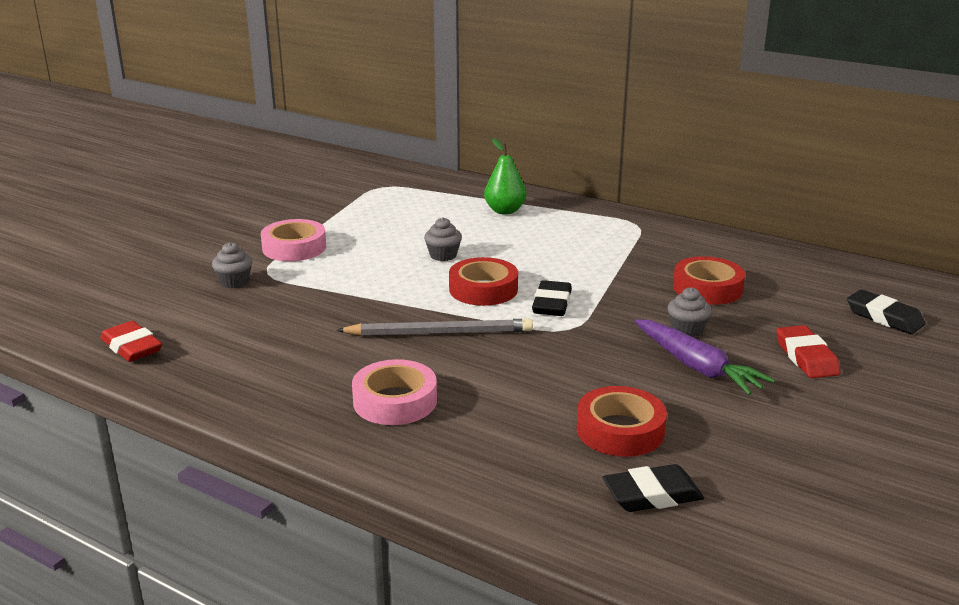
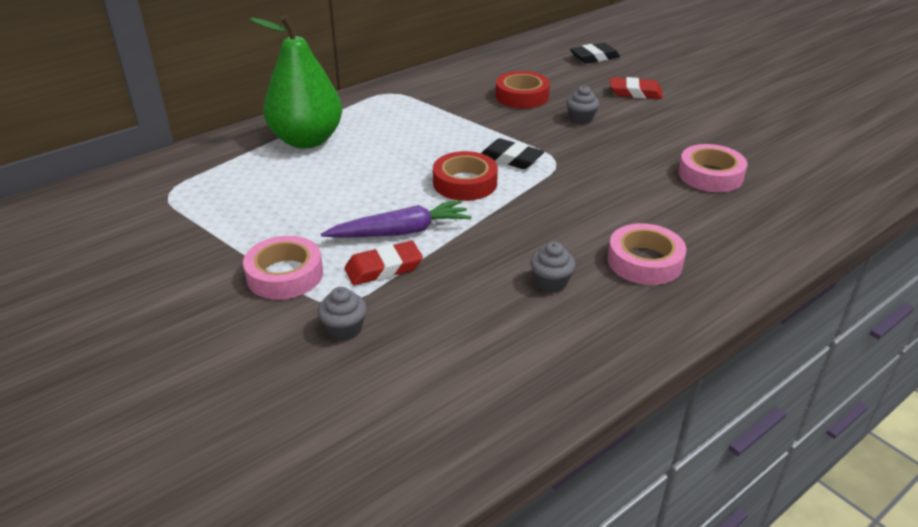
camera: 70 degrees left, 10 degrees up
(132, 347) = (468, 426): red eraser -> red eraser (384, 268)
(439, 333) = (534, 219): grey pencil -> none
(443, 255) = (380, 189): grey cupcake -> grey cupcake (551, 282)
(505, 211) = (307, 140): green pear -> green pear, size x1.79
(620, 430) = (710, 175): red tape -> pink tape
(652, 495) = (788, 182): black eraser -> none
(697, 367) = (634, 129): purple carrot -> purple carrot (401, 232)

